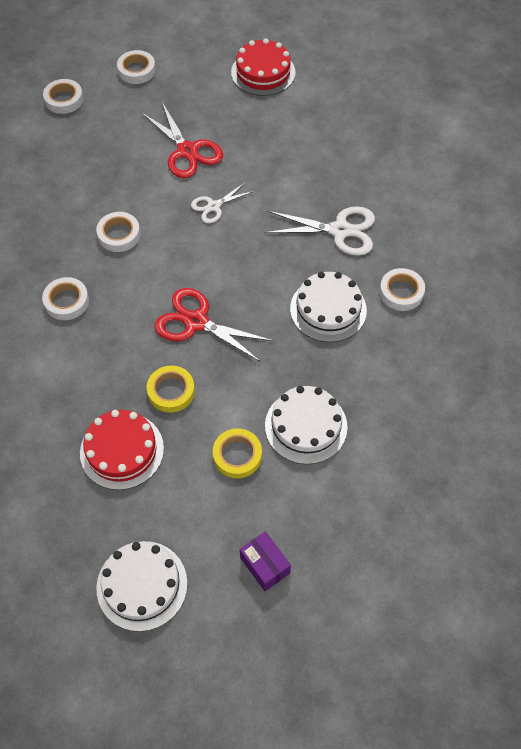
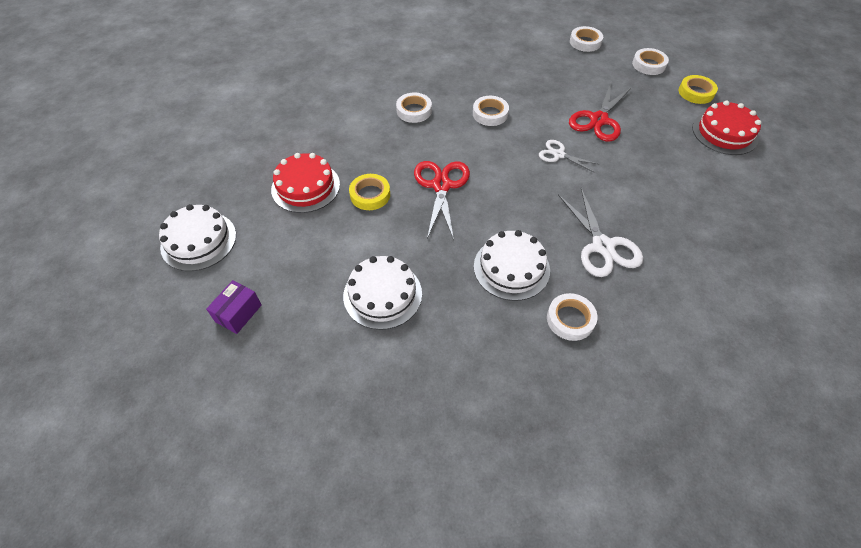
camera: 65 degrees right, 5 degrees down
(237, 455) = (332, 257): yellow tape -> yellow tape (696, 92)

